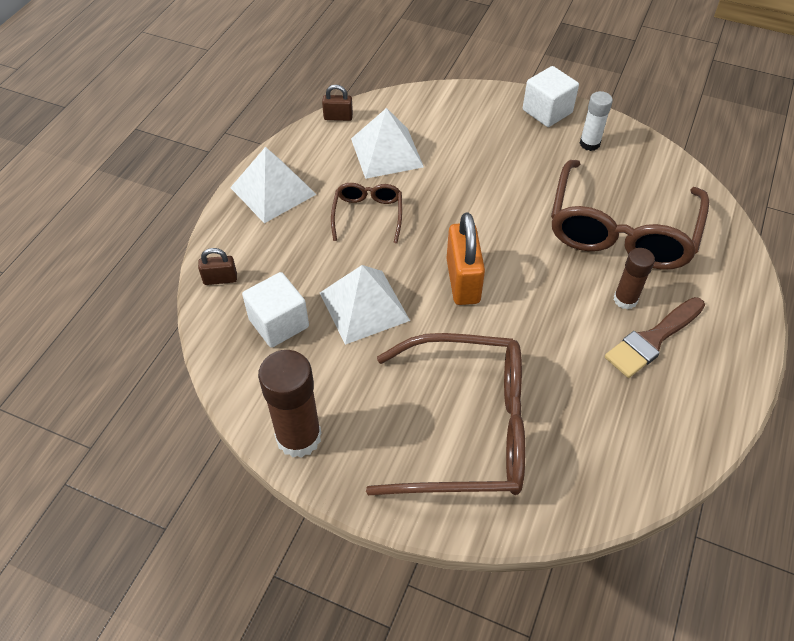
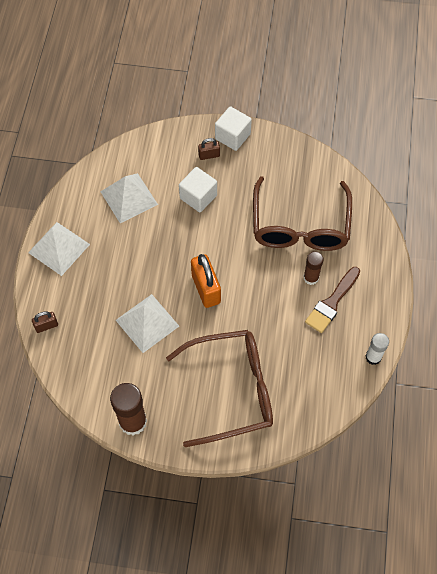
camera: 15 degrees left, 10 degrees up
(279, 323) = (96, 348): white cube -> white cube (198, 197)
(338, 117) = (85, 174): brown padlock -> brown padlock (209, 155)
(368, 215) = (130, 252): brown glasses -> none
(589, 143) = (267, 158): white glue stick -> white glue stick (373, 357)

